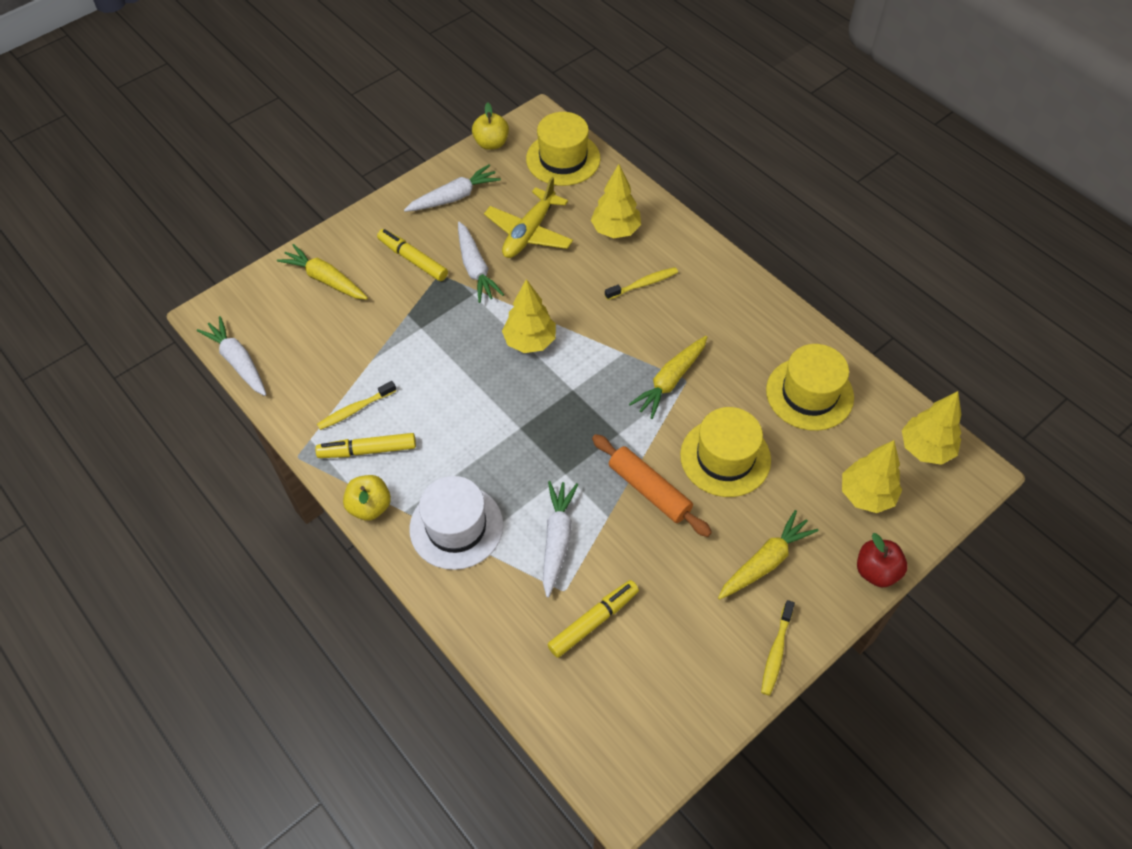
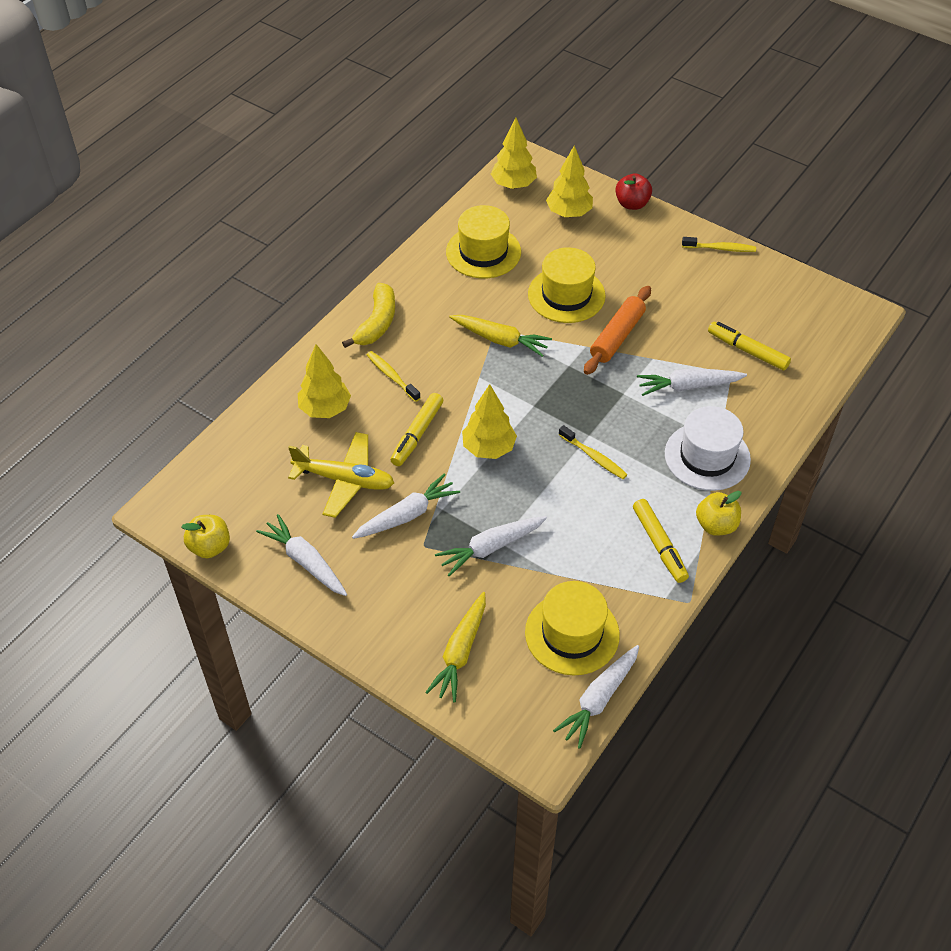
camera: 105 degrees left, 5 degrees down
(355, 410) = (618, 569): yellow toothbrush -> yellow toothbrush (594, 457)
(413, 259) = (409, 575): yellow marker -> yellow marker (417, 434)
(418, 320) = (490, 548): none -> white carrot
(563, 159) = (225, 473): yellow hat -> yellow hat (572, 633)
(718, 284) = (377, 323): none -> yellow banana
(765, 561) = (651, 261): yellow carrot -> none

